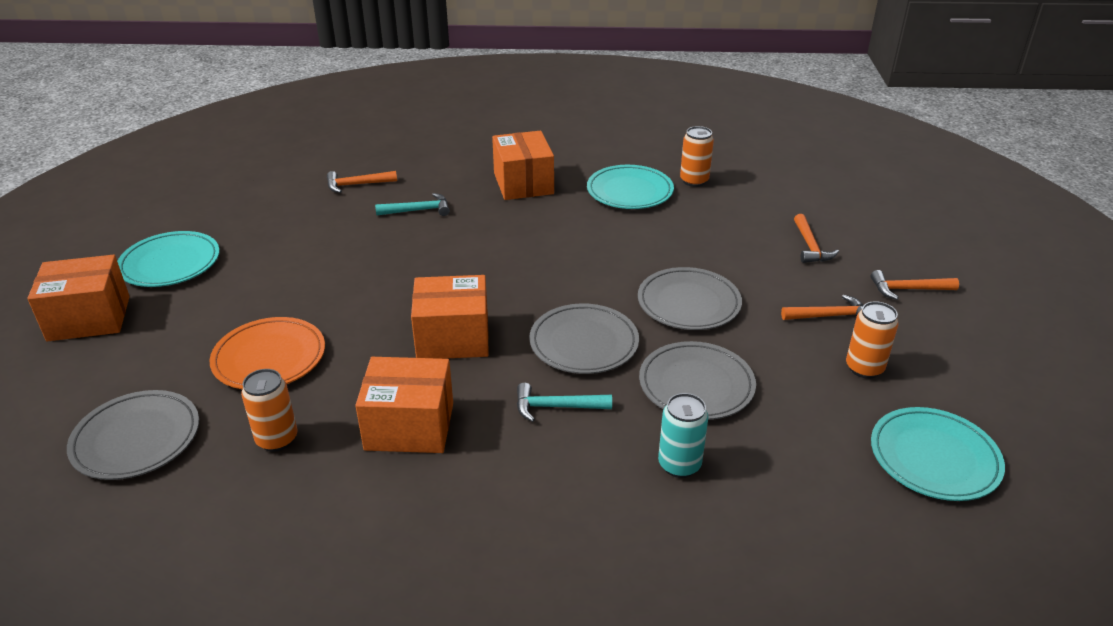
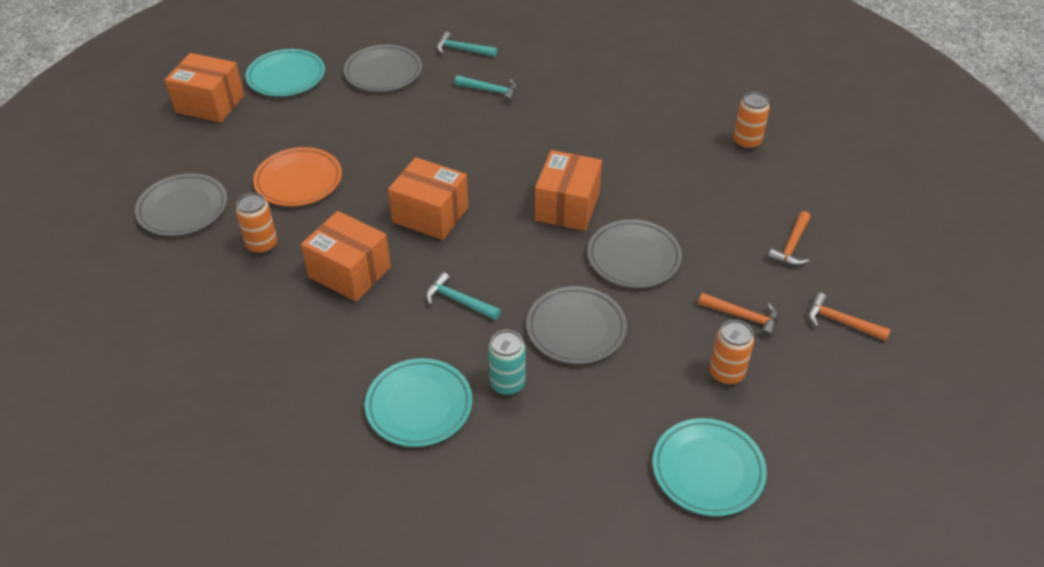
camera: 30 degrees right, 10 degrees up
(357, 185) = (462, 50): orange hammer -> turquoise hammer
(523, 183) = (594, 94): orange box -> orange box (567, 206)
(584, 343) = (521, 258): grey plate -> grey plate (383, 72)
(629, 191) = (679, 133): turquoise plate -> turquoise plate (419, 405)

